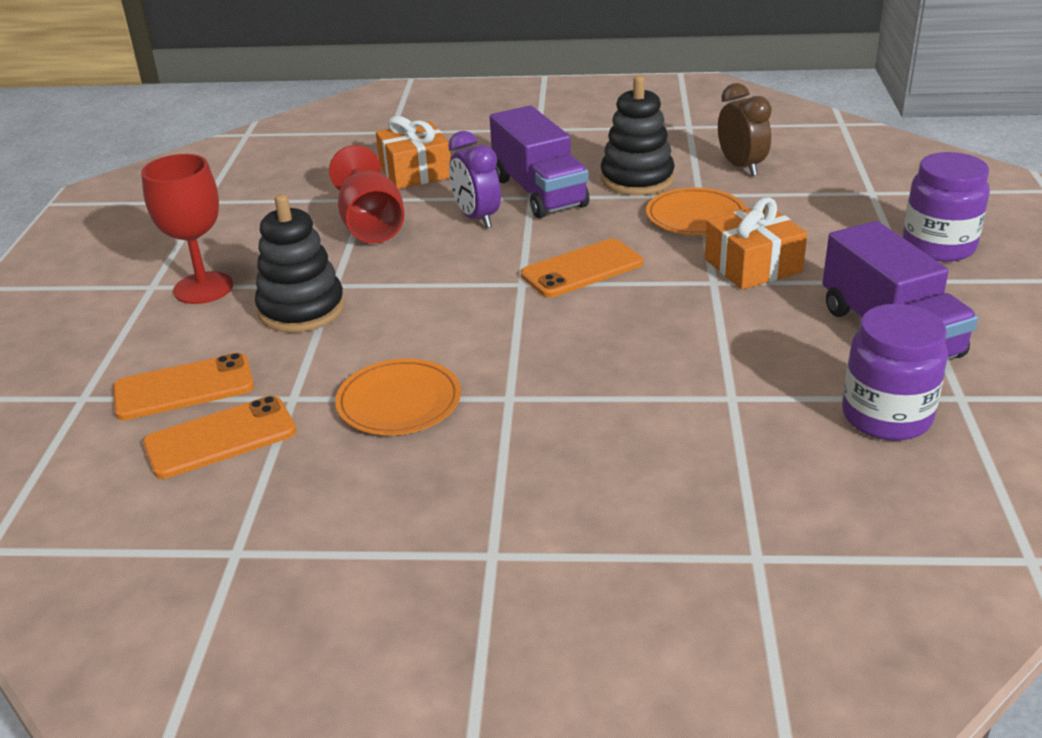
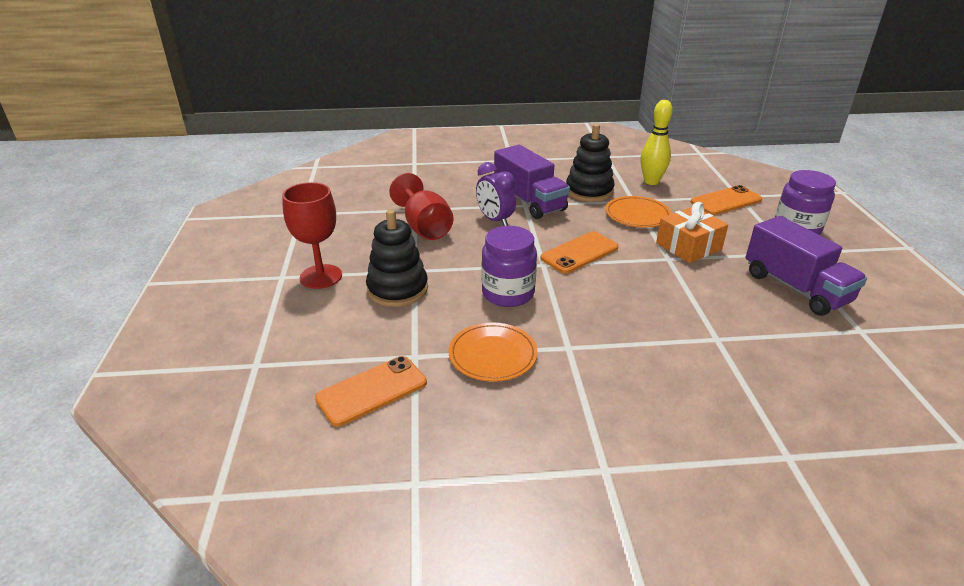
camera: 10 degrees left, 0 degrees up
(184, 388) = (331, 353): orange phone -> orange phone (726, 201)
(415, 172) = (441, 190): orange gift -> none
(741, 167) = (651, 182): brown clock -> yellow bowling pin
(886, 416) = (822, 347): purple jar -> purple jar (508, 293)

